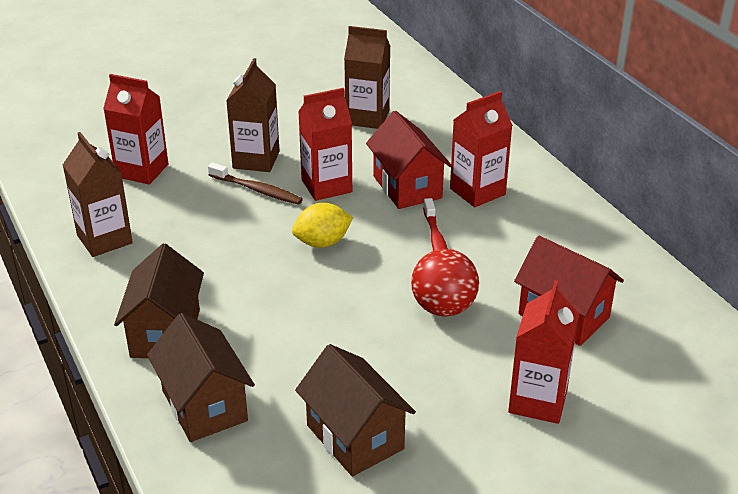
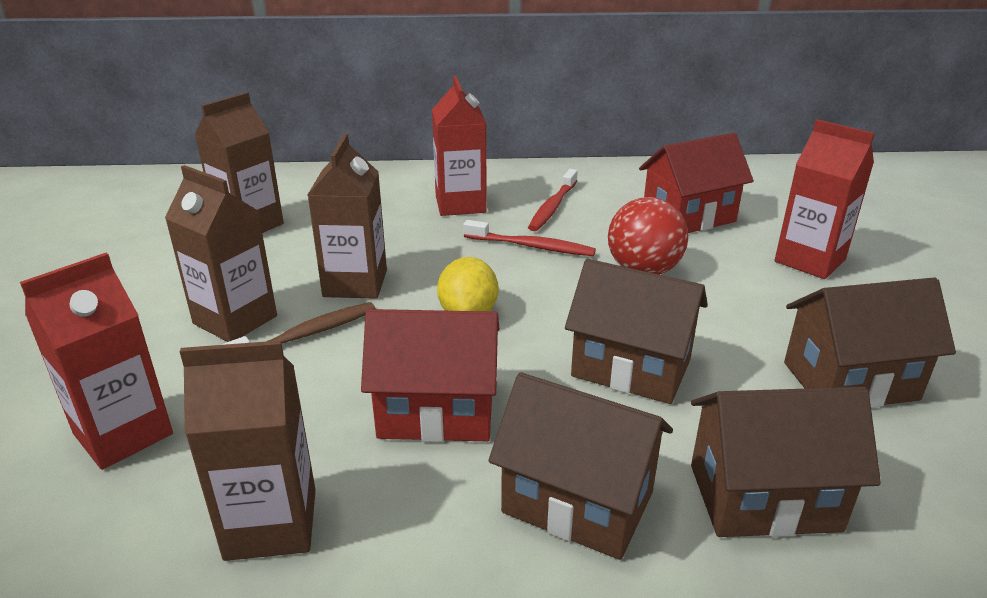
camera: 65 degrees left, 5 degrees down
(304, 328) = (631, 368): none -> brown house
(326, 186) = (355, 283): red carton -> brown carton
(407, 187) = (412, 237): red house -> red house (436, 412)
(514, 237) = (552, 207): none -> red toothbrush

